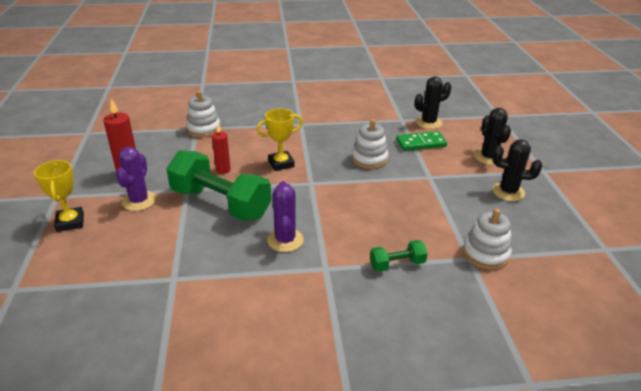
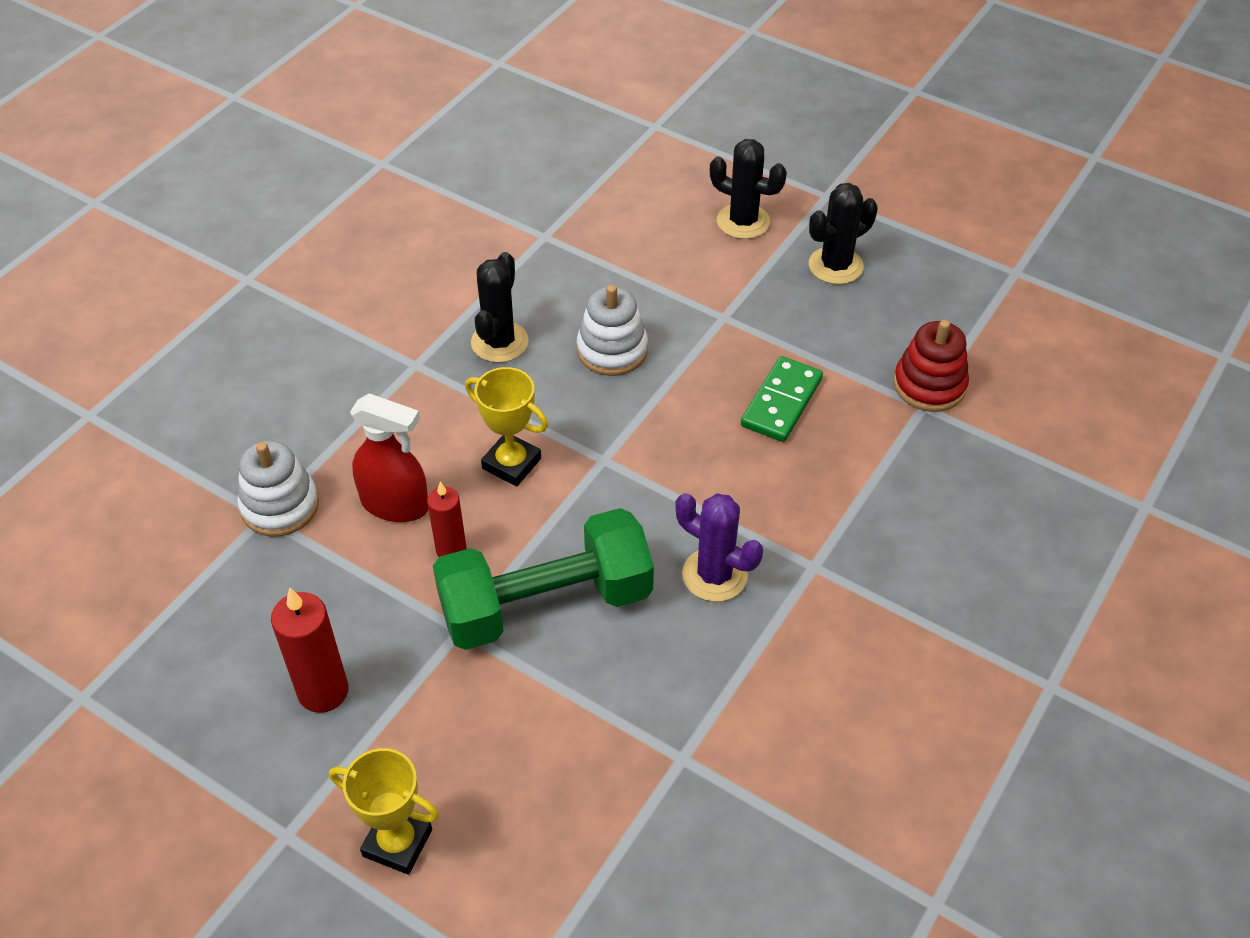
camera: 50 degrees left, 15 degrees up
(139, 201) = (429, 713): purple cactus -> none
(231, 149) = (395, 504): none -> red spray bottle
(281, 163) = (511, 463): yellow trophy -> yellow trophy turned 75 degrees counterclockwise
(397, 264) = (872, 485): green dumbbell -> none
(421, 143) = (632, 263): green domino -> green domino (781, 402)
(428, 123) = (588, 213): black cactus -> black cactus (499, 342)
(485, 254) = (929, 385): white stacking toy -> red stacking toy

